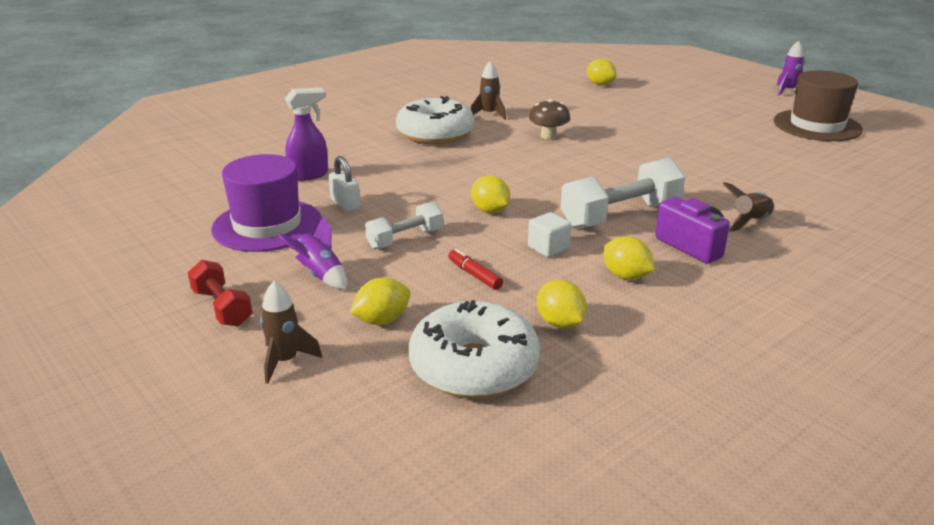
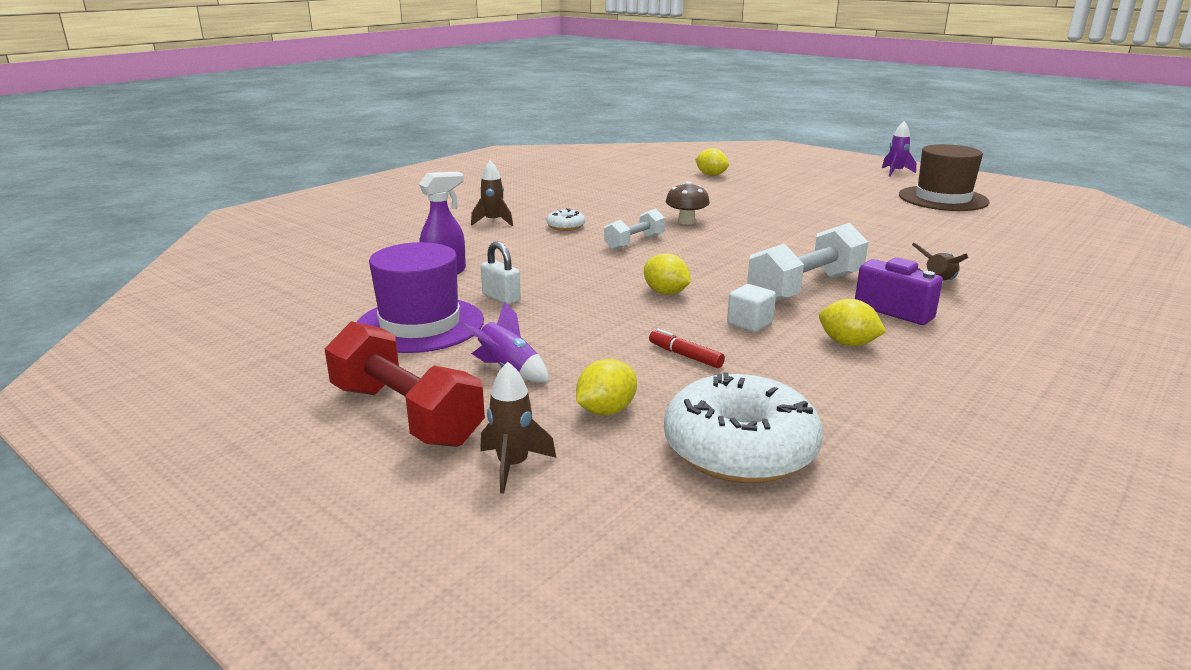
camera: 10 degrees left, 5 degrees down
(222, 307) = (406, 415): red dumbbell -> red dumbbell, size x1.70
(405, 239) = (587, 326): white dumbbell -> white dumbbell (634, 242)
(435, 134) = (565, 226): white donut -> white donut, size x0.45
(489, 114) = (613, 206): brown rocket -> brown rocket (493, 222)
(560, 323) = (807, 395): yellow lemon -> none

